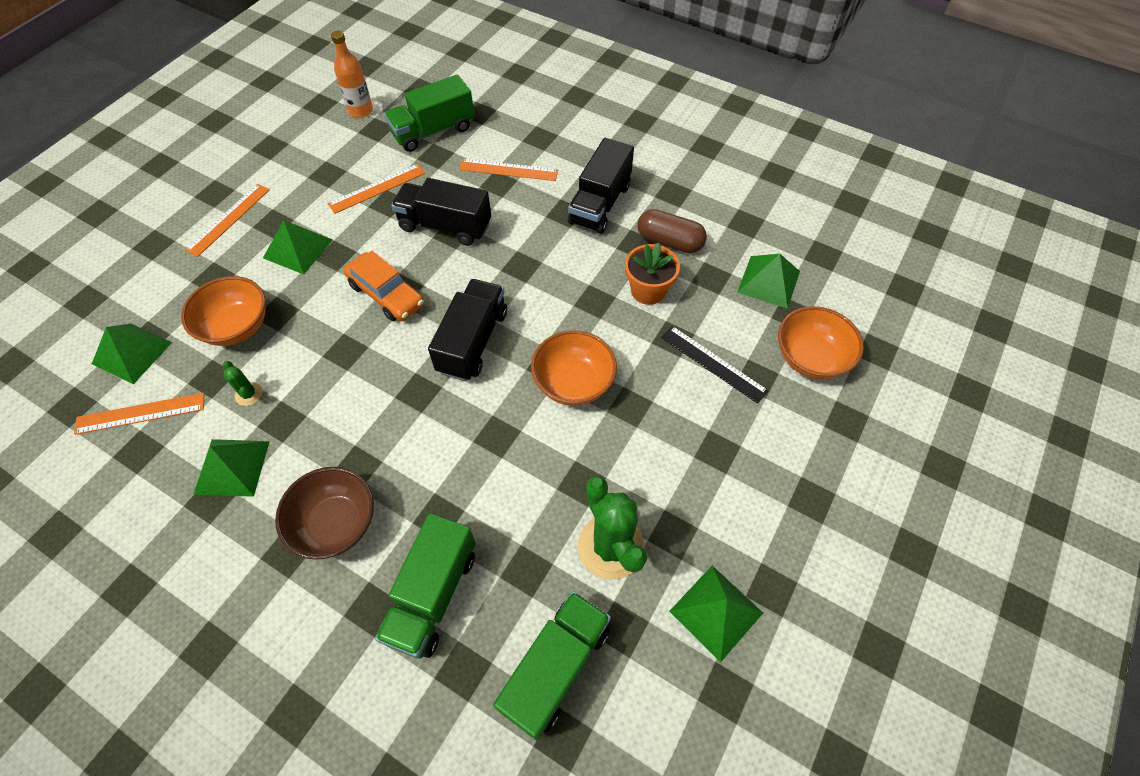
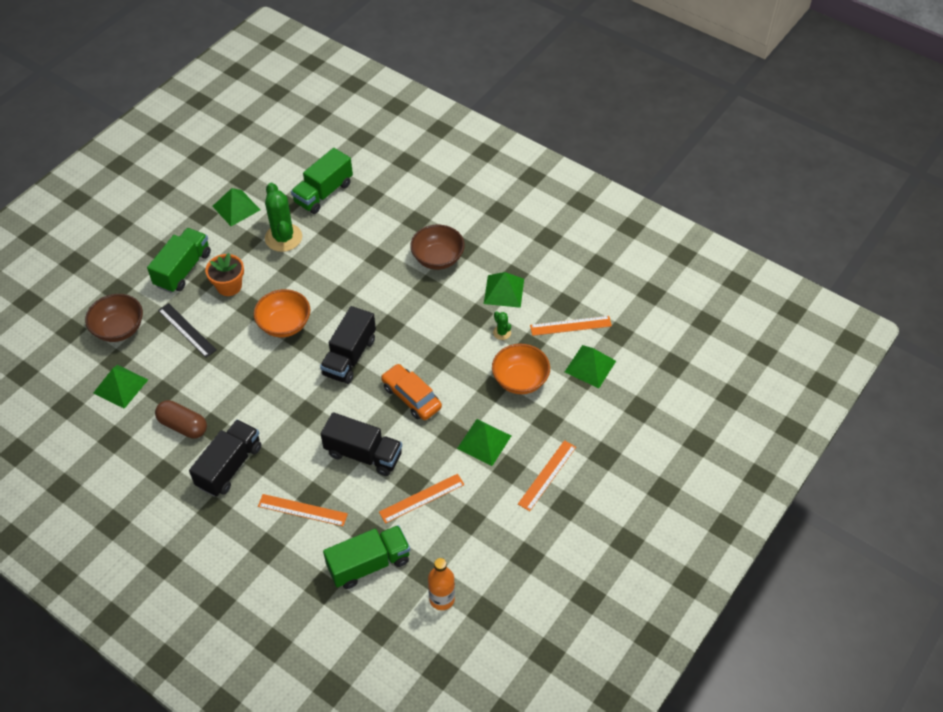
camera: 175 degrees left, 5 degrees down
(432, 595) = (383, 224): green truck -> green truck (183, 269)
(648, 290) = (214, 385): orange flower pot -> orange flower pot (229, 286)
(810, 358) = (119, 329): orange bowl -> brown bowl

